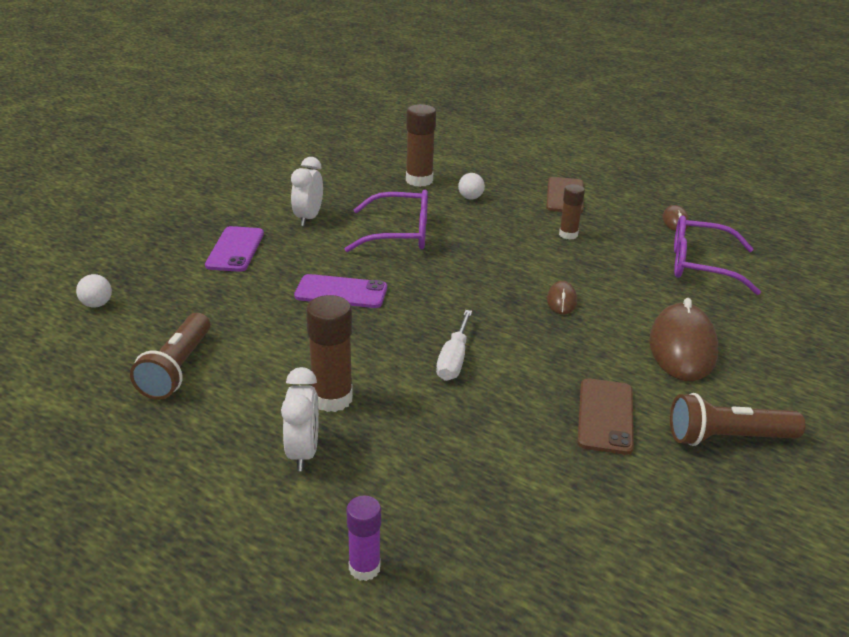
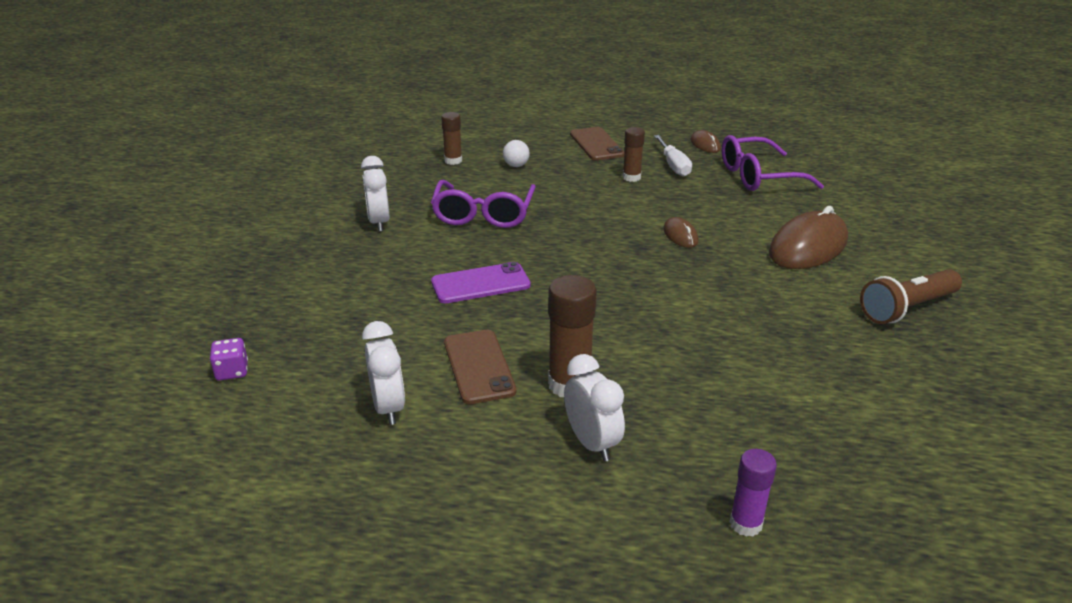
camera: 25 degrees left, 0 degrees up
(97, 304) = (232, 371): white ball -> purple dice
(177, 368) = (388, 407): brown flashlight -> white clock
(235, 249) = (332, 272): purple phone -> none
(400, 234) = (483, 214): purple glasses -> purple glasses turned 120 degrees clockwise
(419, 180) = (453, 161): brown glue stick -> brown glue stick, size x0.62
(454, 359) = (641, 313): white screwdriver -> white screwdriver (673, 165)
(605, 416) = (806, 321): brown phone -> brown phone (479, 366)
(682, 347) = (808, 247): brown mouse -> brown mouse turned 60 degrees clockwise

